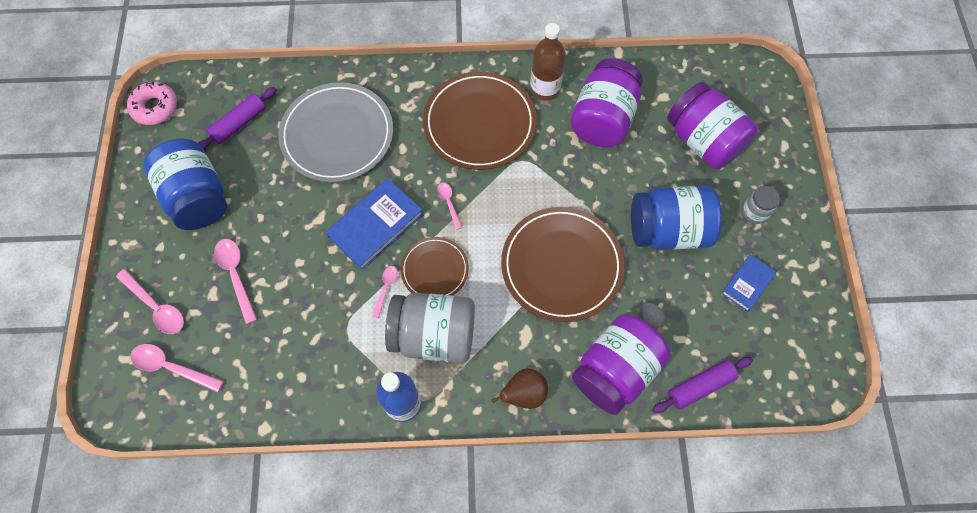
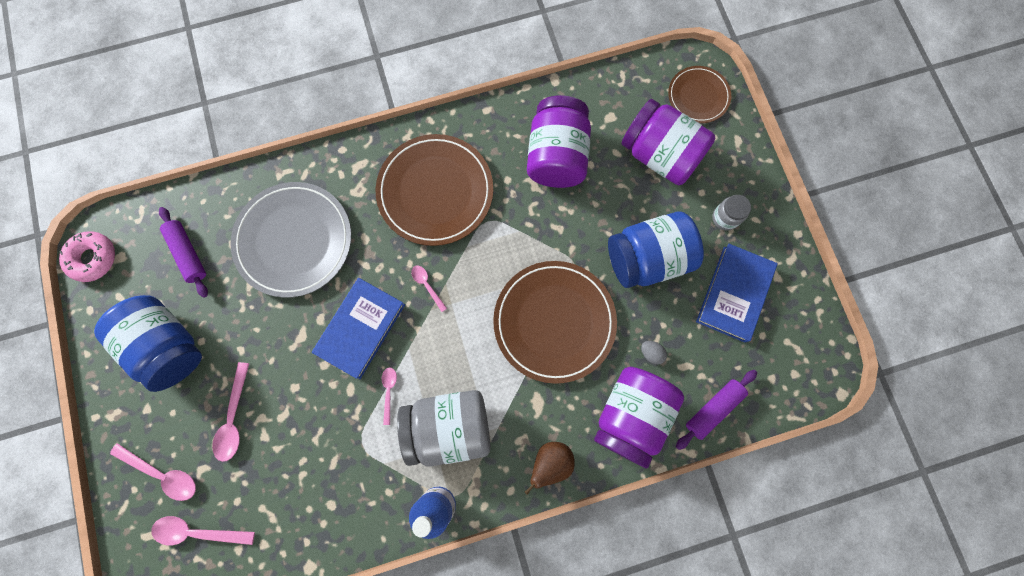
camera: 15 degrees left, 10 degrees up
(236, 275) = (234, 418): pink spoon -> pink spoon turned 135 degrees counterclockwise
(239, 123) = (188, 254): purple rolling pin -> purple rolling pin turned 60 degrees counterclockwise
(434, 270) = (432, 359): brown plate -> brown plate (698, 96)
(545, 89) = (491, 137): brown bottle -> none
(747, 284) = (734, 294): blue book -> blue book, size x1.71

